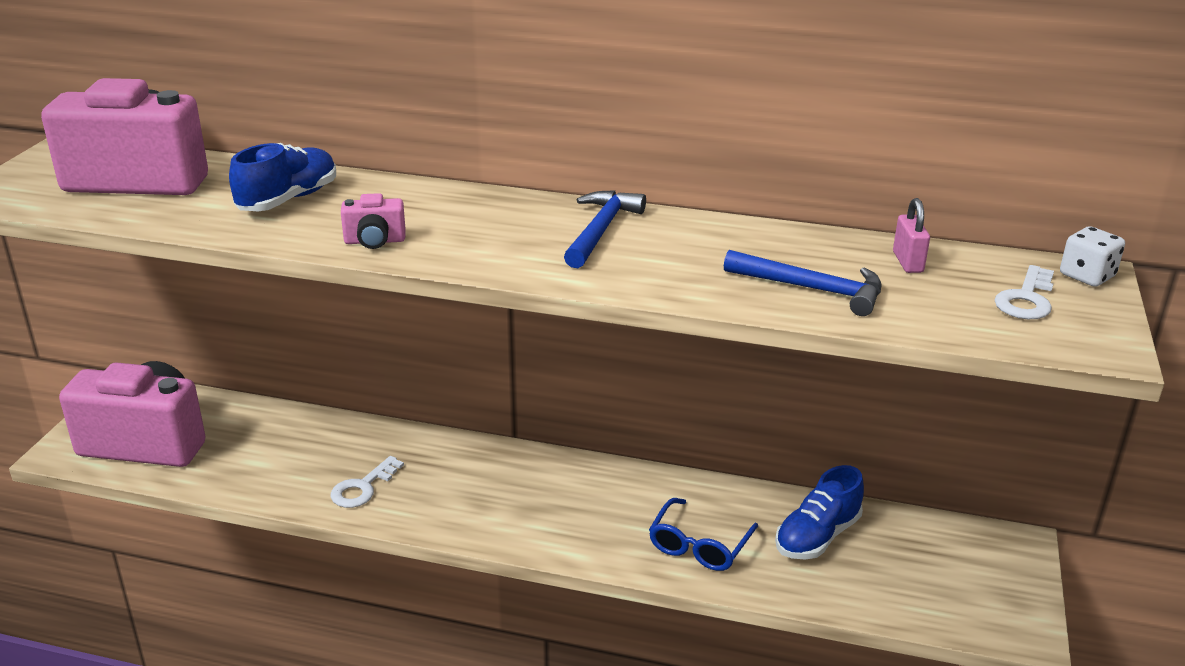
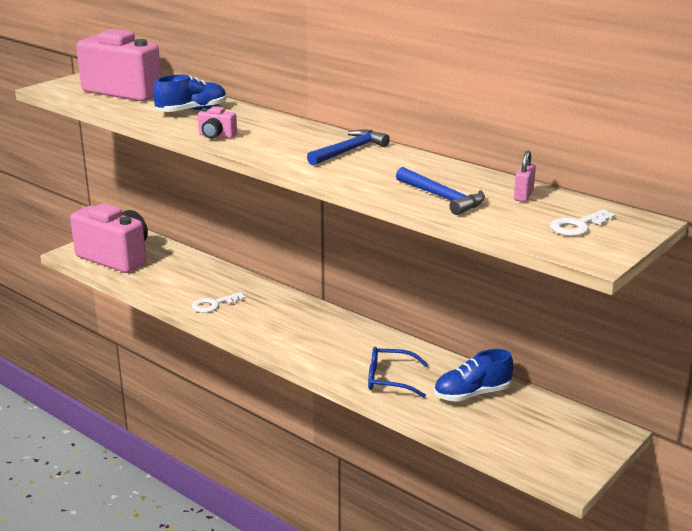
camera: 25 degrees right, 5 degrees down
(699, 545) = (390, 379): blue glasses -> blue glasses turned 45 degrees clockwise
(1087, 276) = (640, 222): white dice -> none

